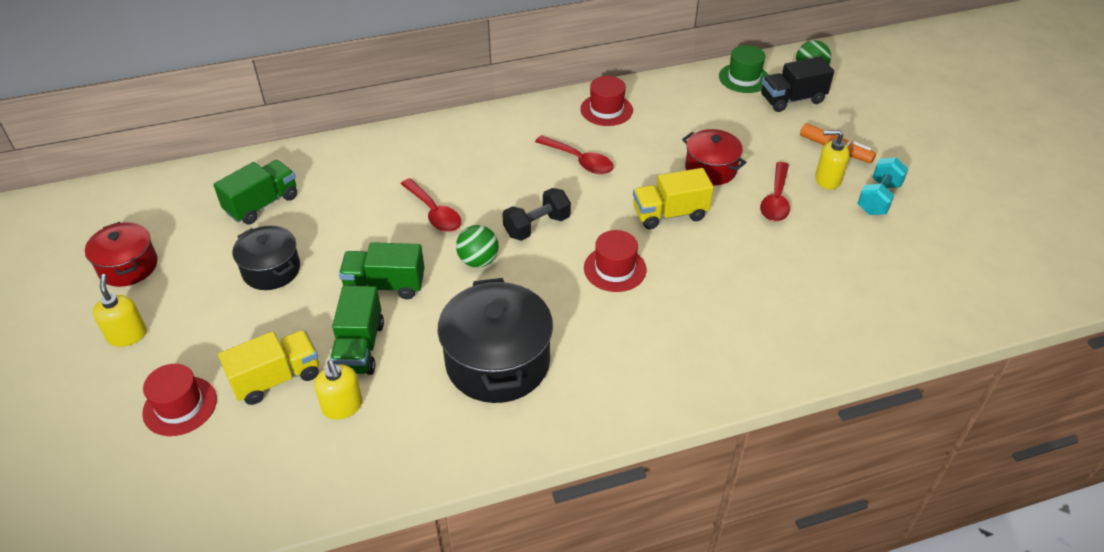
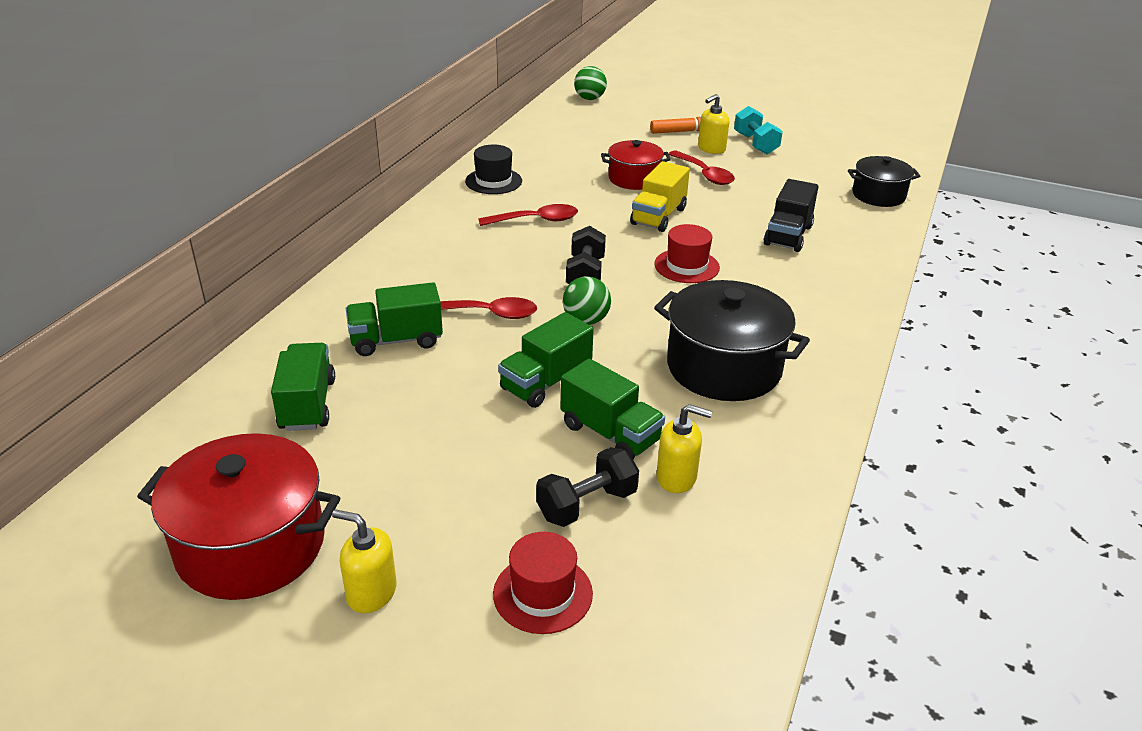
camera: 50 degrees left, 10 degrees down
(128, 266) = (251, 545): red pot -> red pot, size x1.65
(271, 270) = (420, 441): black pot -> black pot (878, 195)
(276, 378) = (587, 504): yellow truck -> black dumbbell
(360, 195) = (396, 340): none -> green truck
(606, 110) = (493, 181): red hat -> black hat
(744, 78) = (554, 120): green hat -> none
(792, 99) = (608, 118): black truck -> black truck (788, 235)

